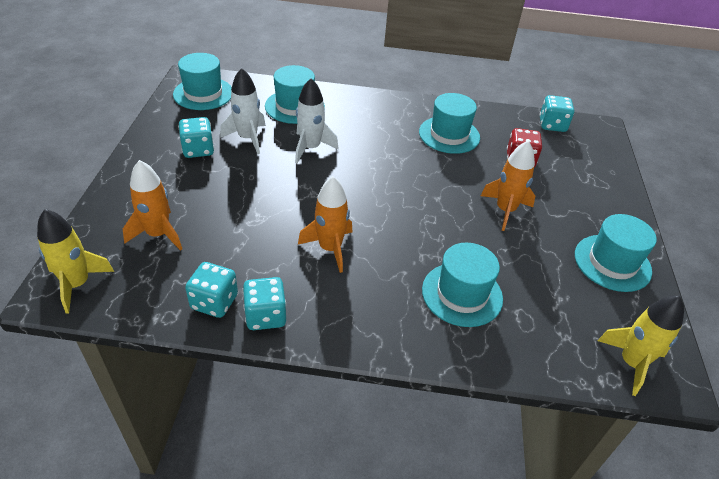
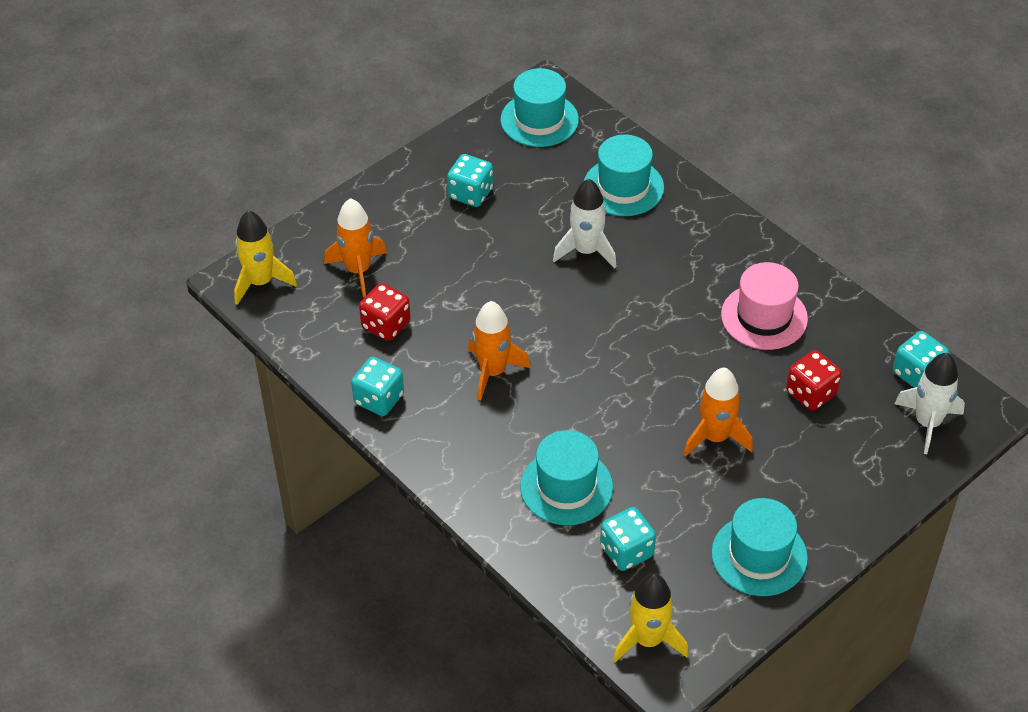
camera: 45 degrees right, 5 degrees up
(214, 302) = (350, 362): turquoise dice -> turquoise dice (626, 551)
(218, 260) = (386, 325): none -> red dice
(248, 138) = (532, 204): white rocket -> white rocket (927, 423)
(449, 135) = (764, 317): turquoise hat -> pink hat

